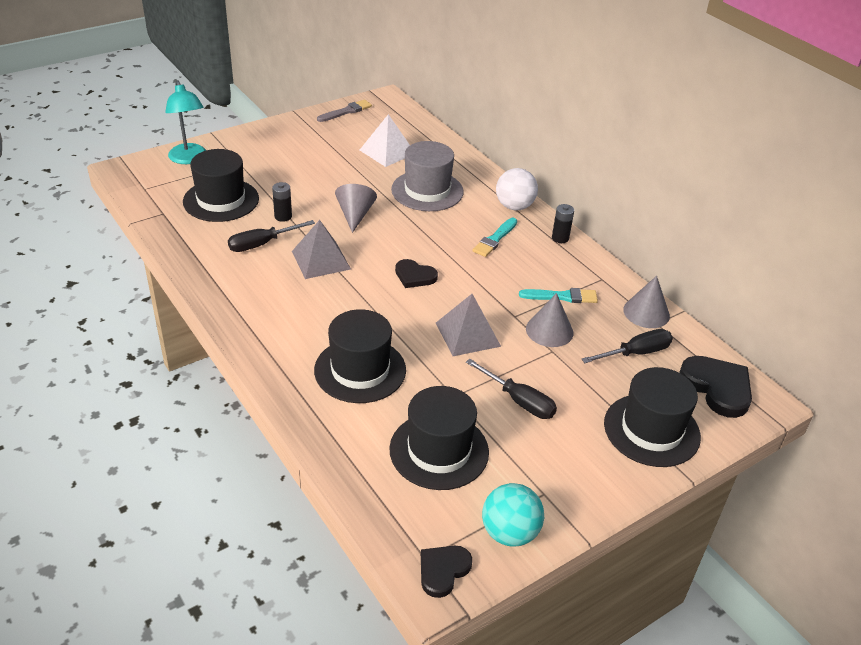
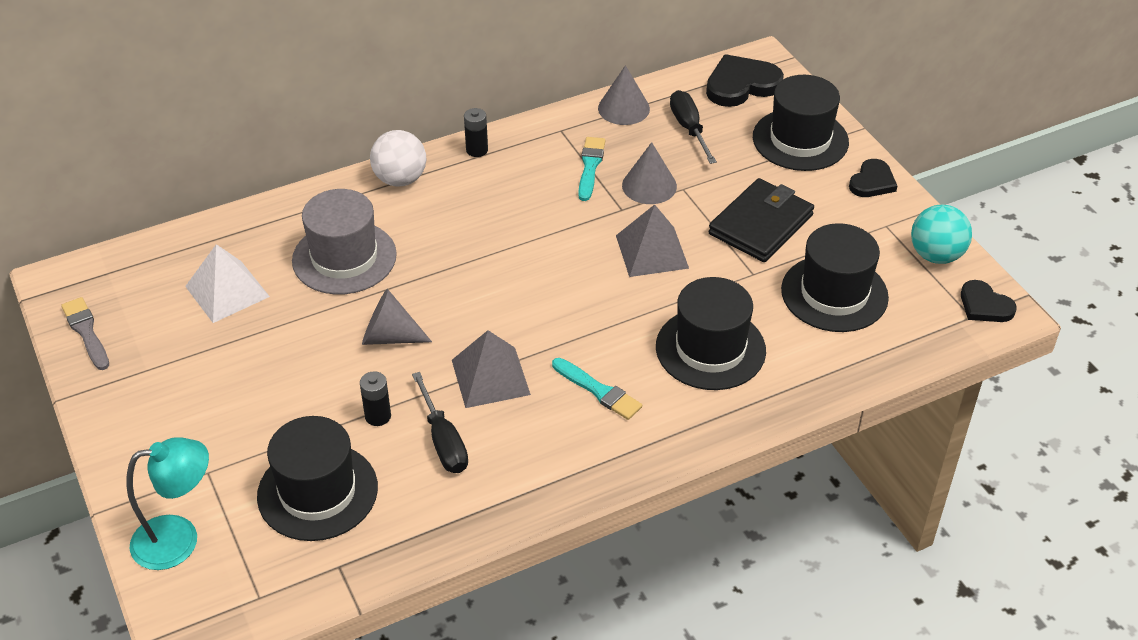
camera: 80 degrees left, 5 degrees up
(414, 276) = (537, 287): black heart -> black heart (872, 182)
(495, 239) = (470, 206): turquoise brush -> turquoise brush (598, 391)
(519, 401) = (761, 225): black screwdriver -> black wallet

